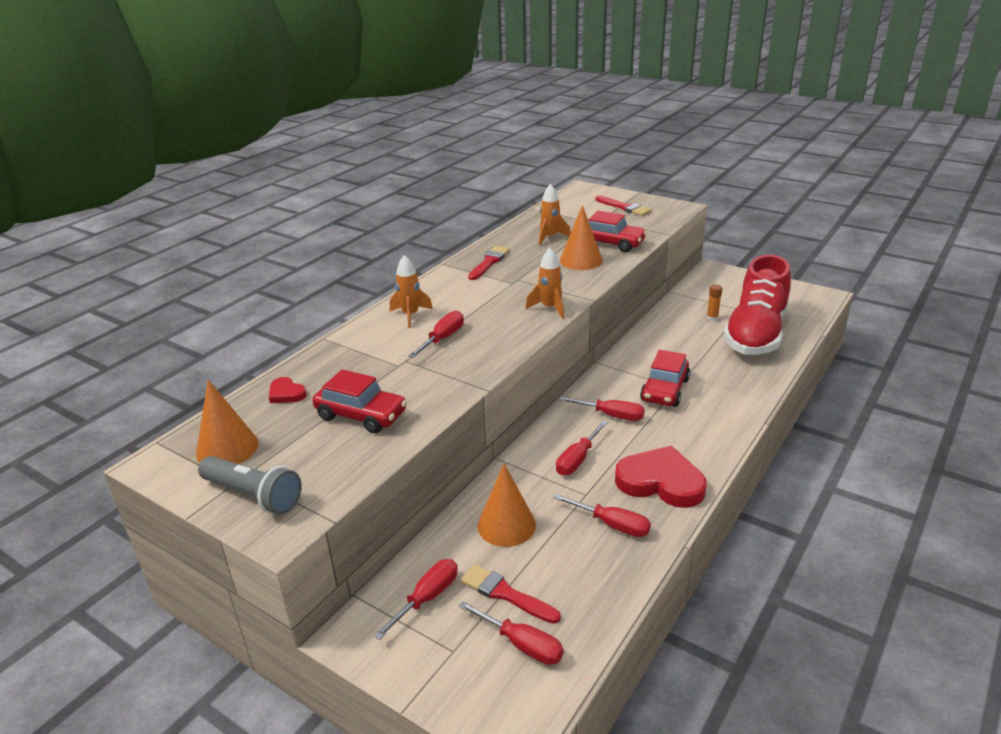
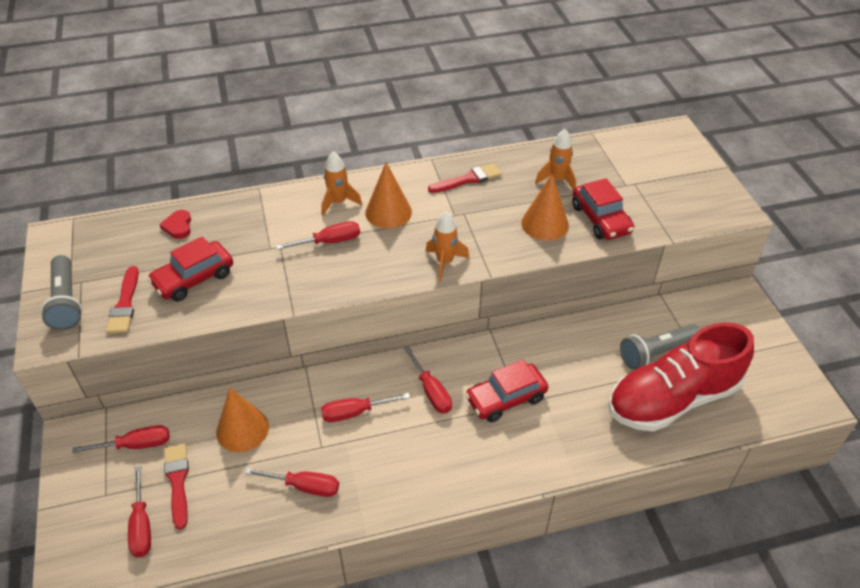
camera: 40 degrees right, 15 degrees up
(227, 448) = (97, 251): orange cone -> orange cone (388, 212)
(361, 415) = (194, 279): red car -> red car turned 75 degrees clockwise
(611, 524) = (304, 486): red screwdriver -> red screwdriver turned 60 degrees counterclockwise
(624, 207) = (679, 180): red brush -> red brush (125, 304)
(661, 482) = (384, 480): red heart -> none
(712, 318) = (656, 353): orange glue stick -> grey flashlight

